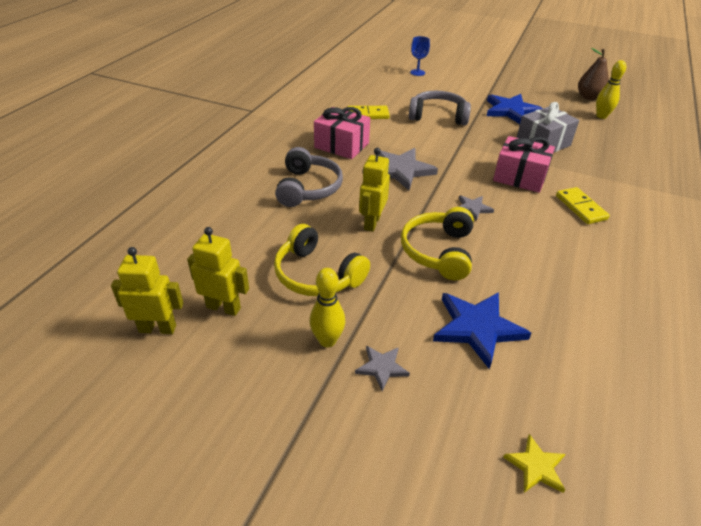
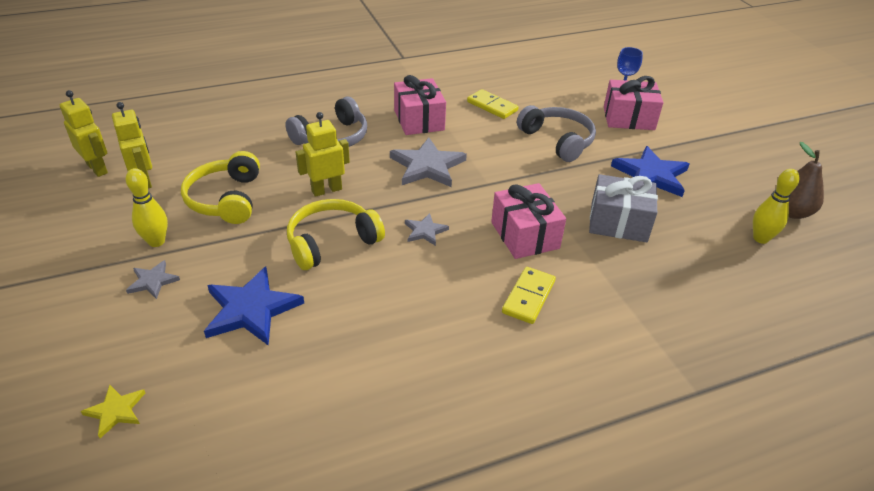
camera: 45 degrees right, 0 degrees up
(447, 86) = (628, 118): none -> pink gift

